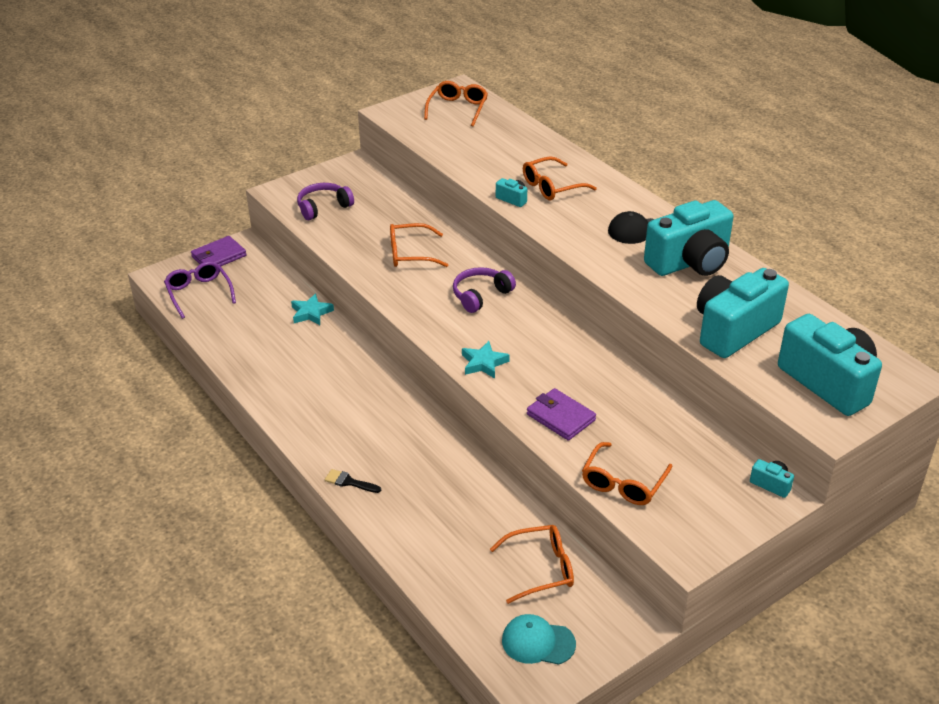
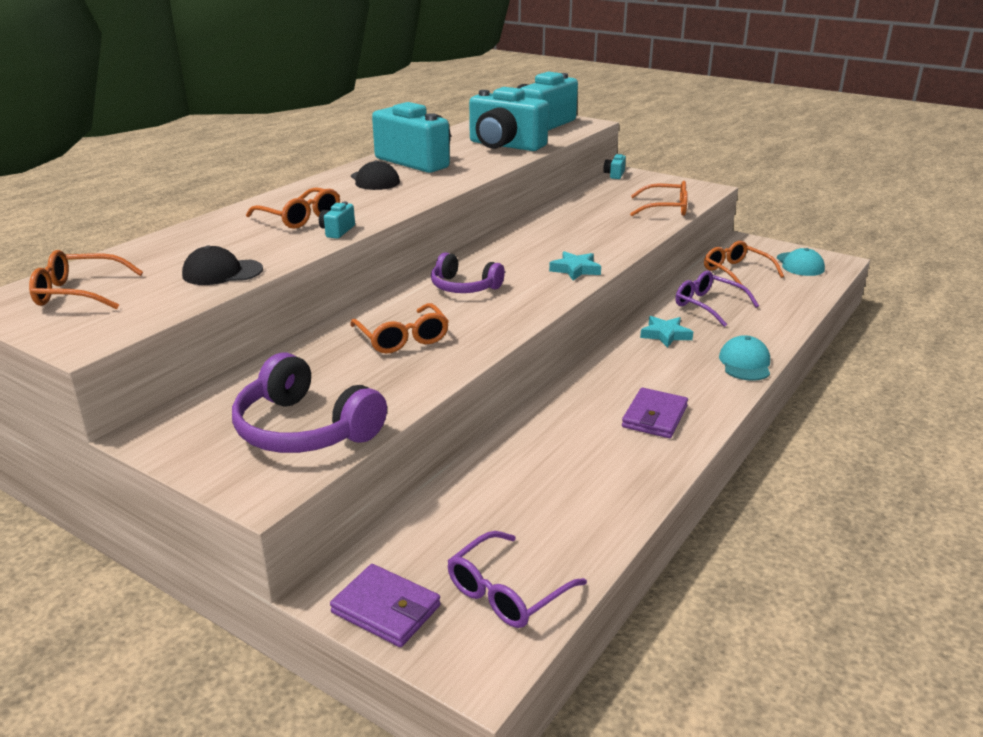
camera: 110 degrees left, 10 degrees down
(311, 313) = (492, 460): turquoise star -> turquoise star (665, 335)
(323, 207) = (304, 429): purple headphones -> purple headphones, size x1.52
(349, 482) = (745, 363): black brush -> turquoise cap
(460, 152) = (222, 272): none -> black cap
(470, 507) = (708, 305): none -> purple glasses
(561, 417) = (616, 233): purple wallet -> purple wallet (654, 417)

